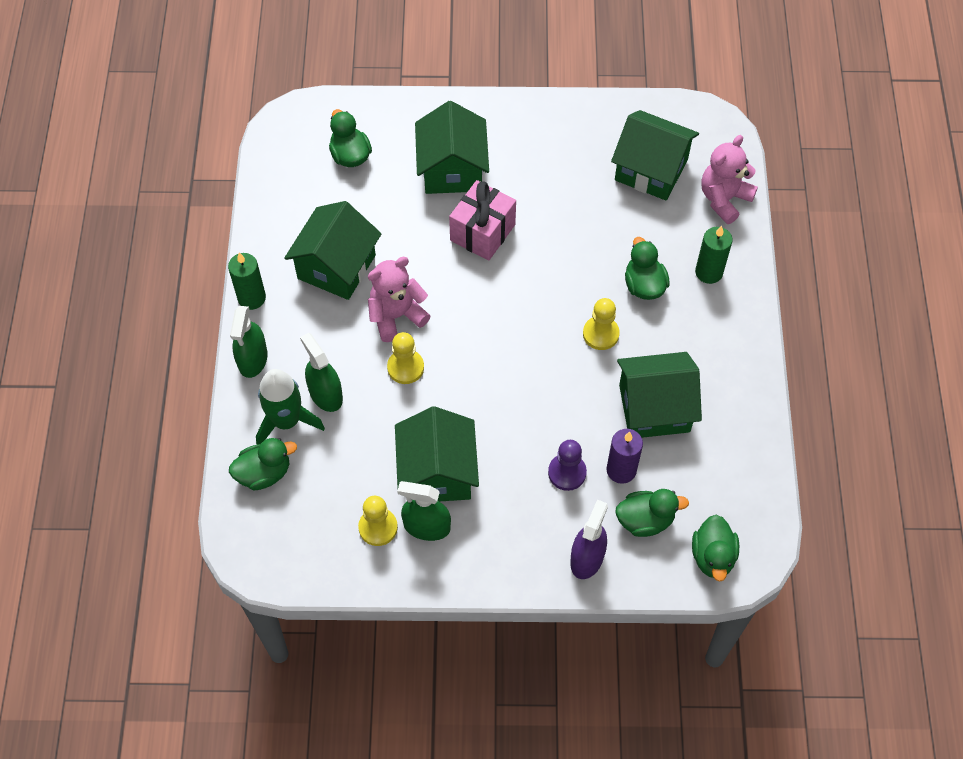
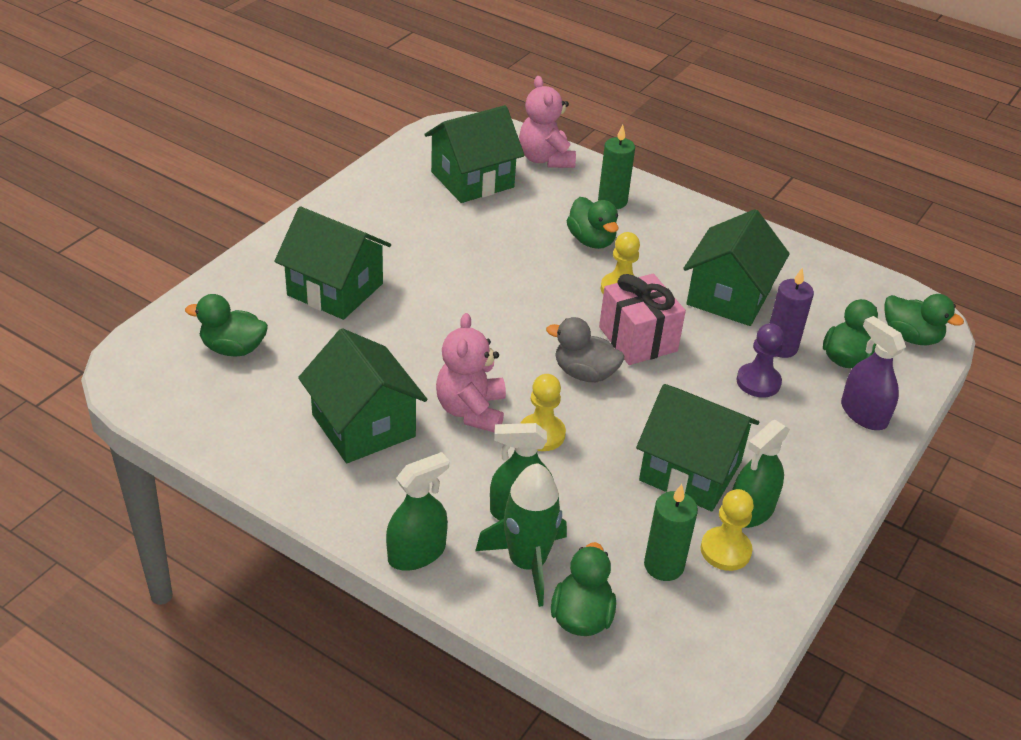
camera: 60 degrees left, 20 degrees down
(251, 298) = (332, 514): green candle -> green candle (663, 565)
(252, 359) = (416, 553): green spray bottle -> green spray bottle turned 75 degrees counterclockwise
(482, 232) = (432, 305): pink gift -> pink gift (638, 339)
(486, 360) = (584, 373): none -> grey duck
(644, 285) = (591, 240): green duck -> green duck turned 135 degrees counterclockwise

